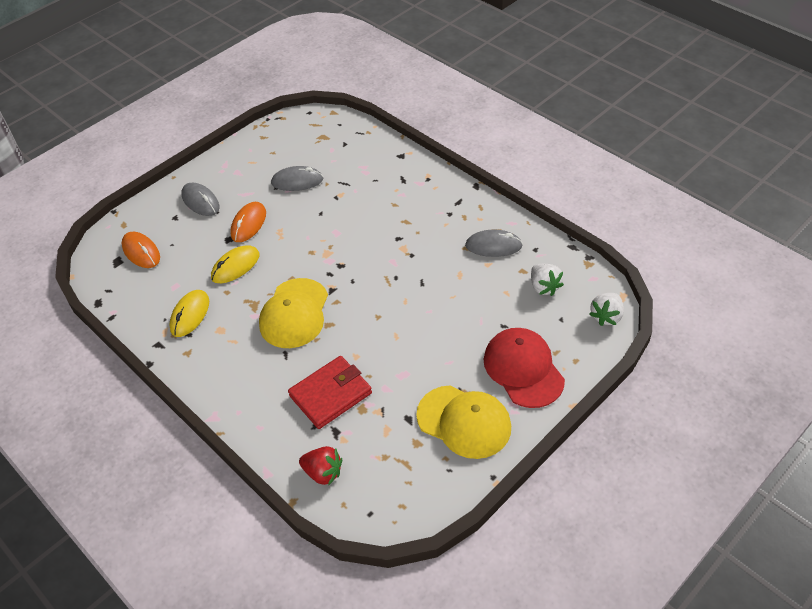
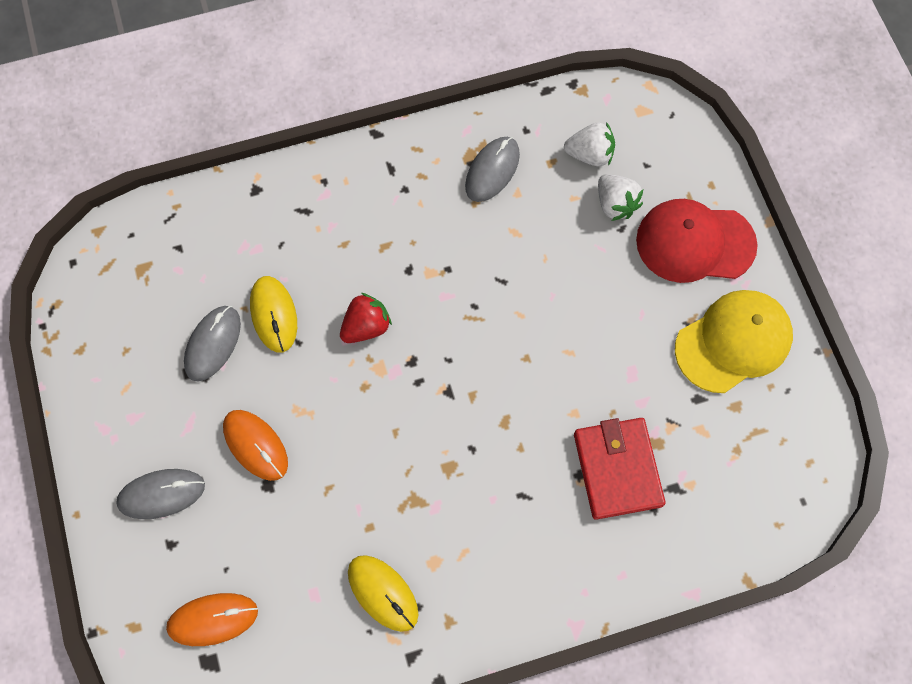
camera: 65 degrees left, 20 degrees up
(235, 266) = (328, 496): yellow mouse -> yellow mouse (274, 315)
(294, 313) = (462, 455): yellow cap -> none
(323, 472) = (725, 528): red strawberry -> red strawberry (366, 327)
(606, 316) = (669, 119): white strawberry -> white strawberry (615, 204)

